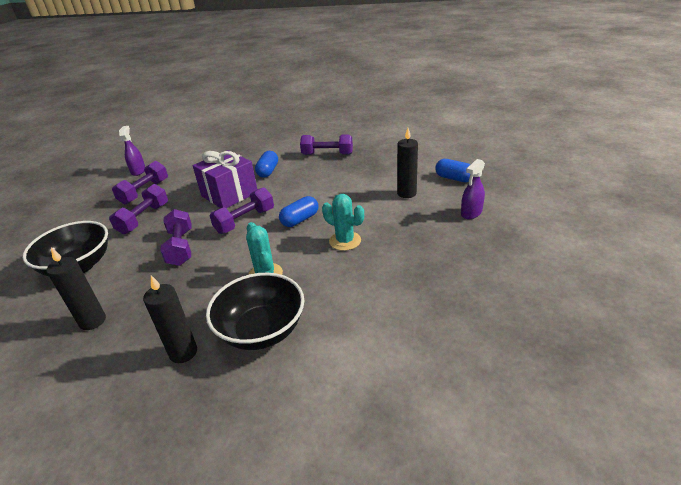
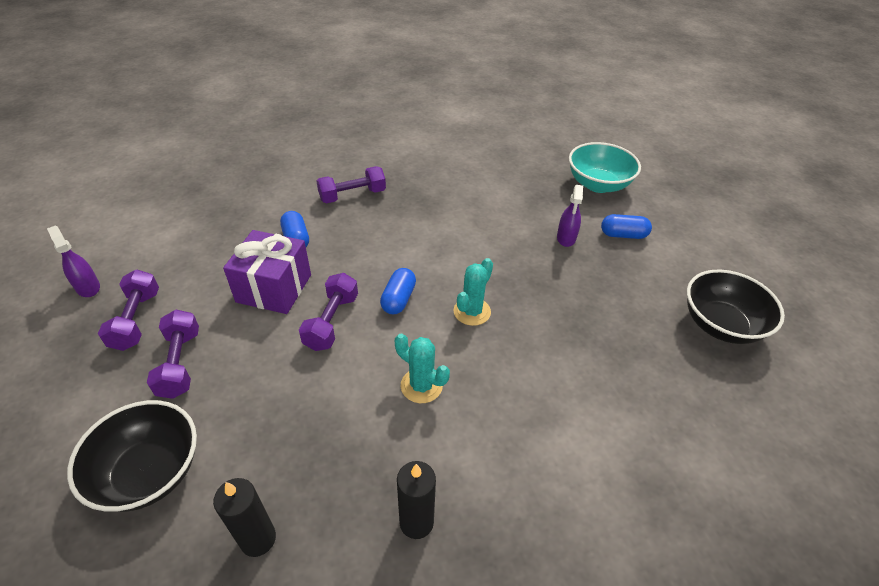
camera: 35 degrees left, 10 degrees up
(181, 247) = (279, 388): purple dumbbell -> none
(262, 330) = (478, 455): black bowl -> black bowl (720, 325)
(345, 241) = (472, 311): turquoise cactus -> turquoise cactus turned 60 degrees counterclockwise
(406, 193) = (486, 230): black candle -> none
(454, 178) = (519, 198): blue capsule -> blue capsule (623, 235)
(539, 182) = (598, 184): none -> turquoise bowl

